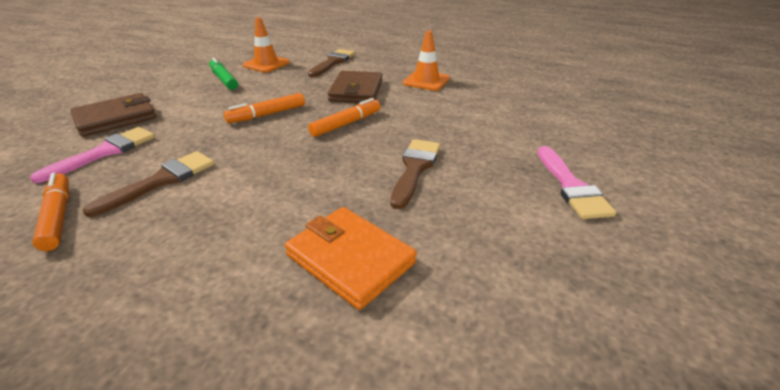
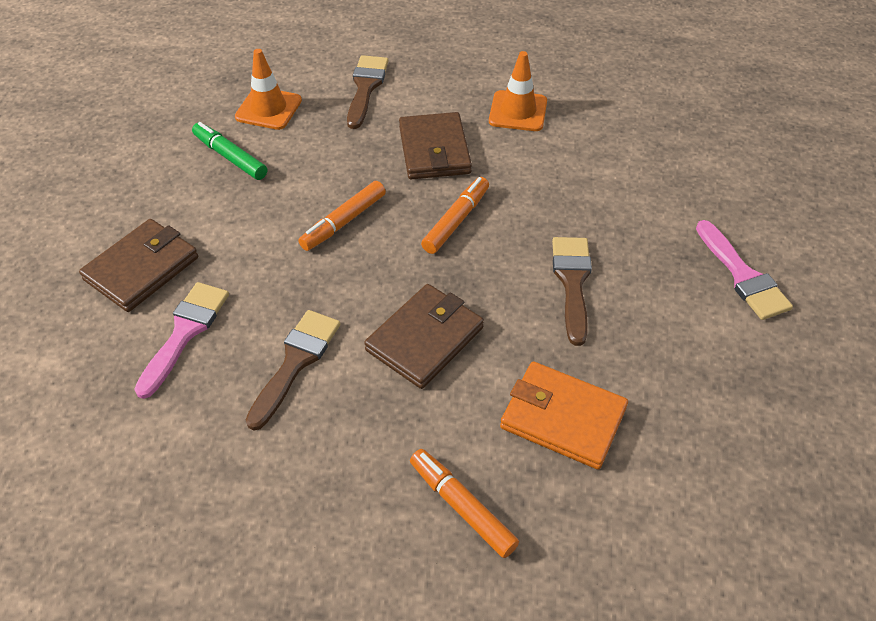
camera: 15 degrees left, 15 degrees up
(58, 216) = (221, 437): orange marker -> orange marker (462, 507)
(271, 183) = (424, 339): none -> brown wallet

